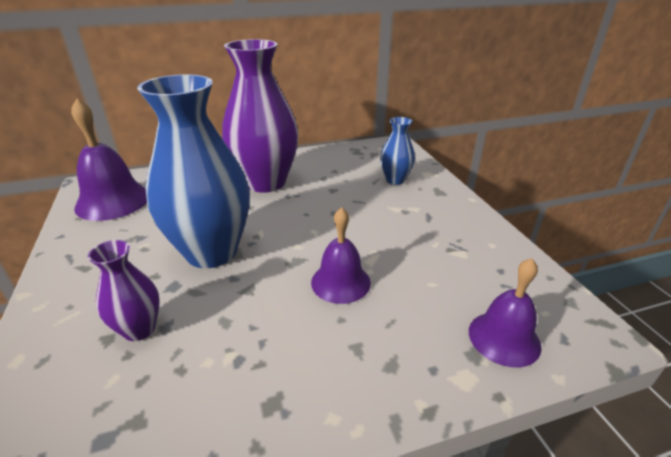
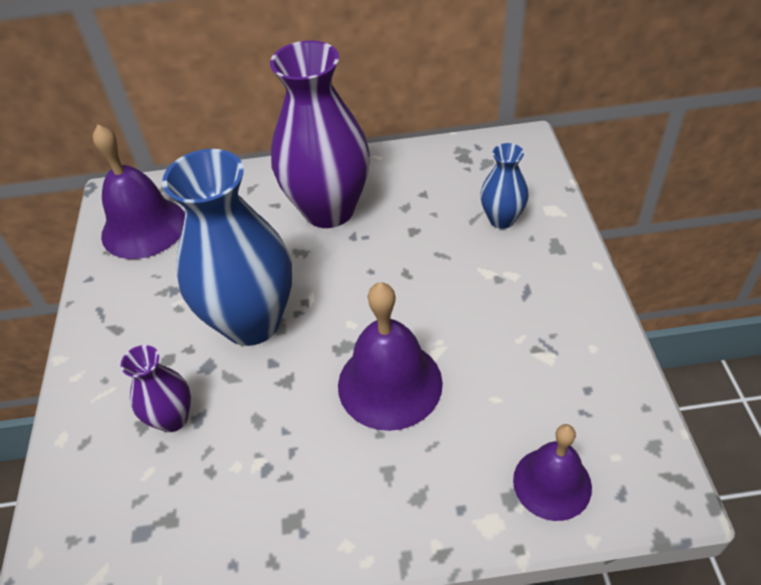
camera: 15 degrees right, 15 degrees up
(340, 282) = (390, 383): purple bell -> purple bell, size x1.52

